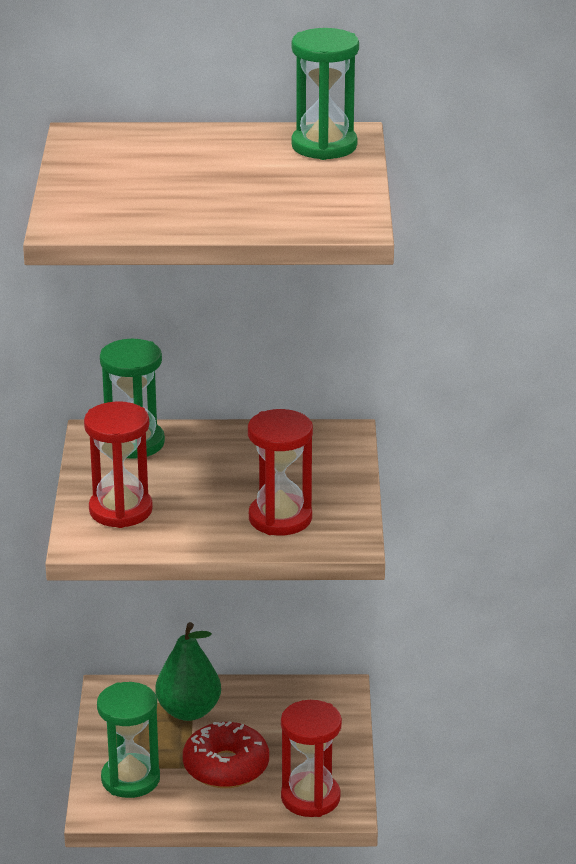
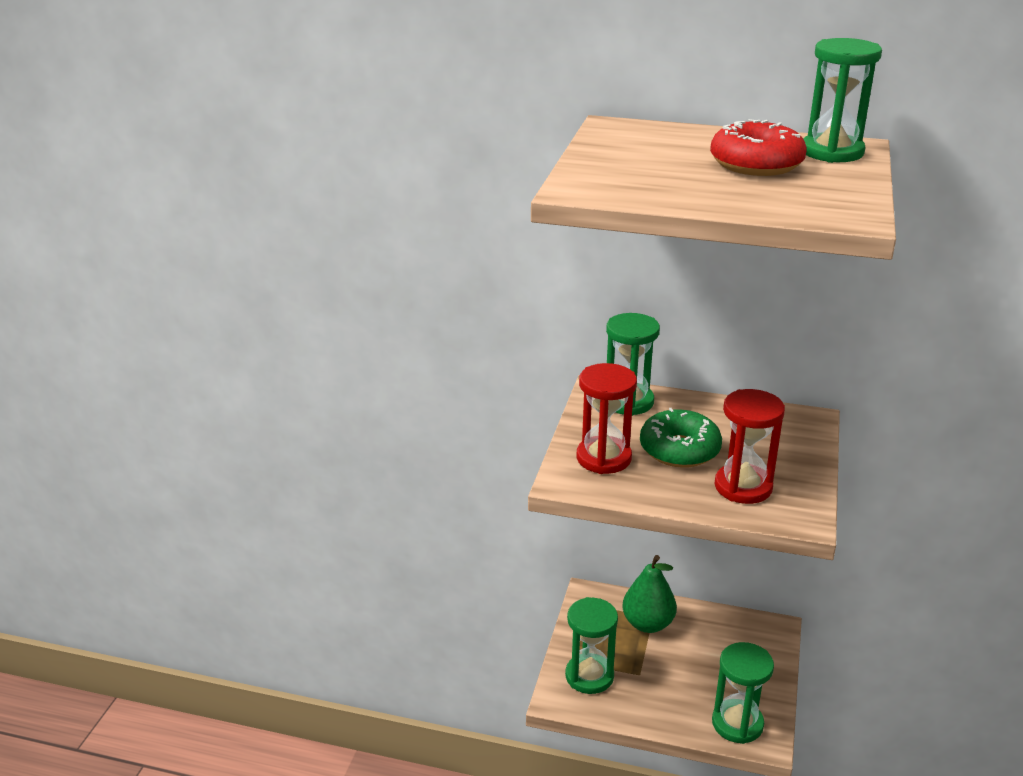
camera: 15 degrees right, 0 degrees up
(204, 489) = (679, 450): none -> green donut
(226, 766) = (670, 680): red donut -> red donut (756, 164)
(310, 798) = (737, 723): red hourglass -> green hourglass

